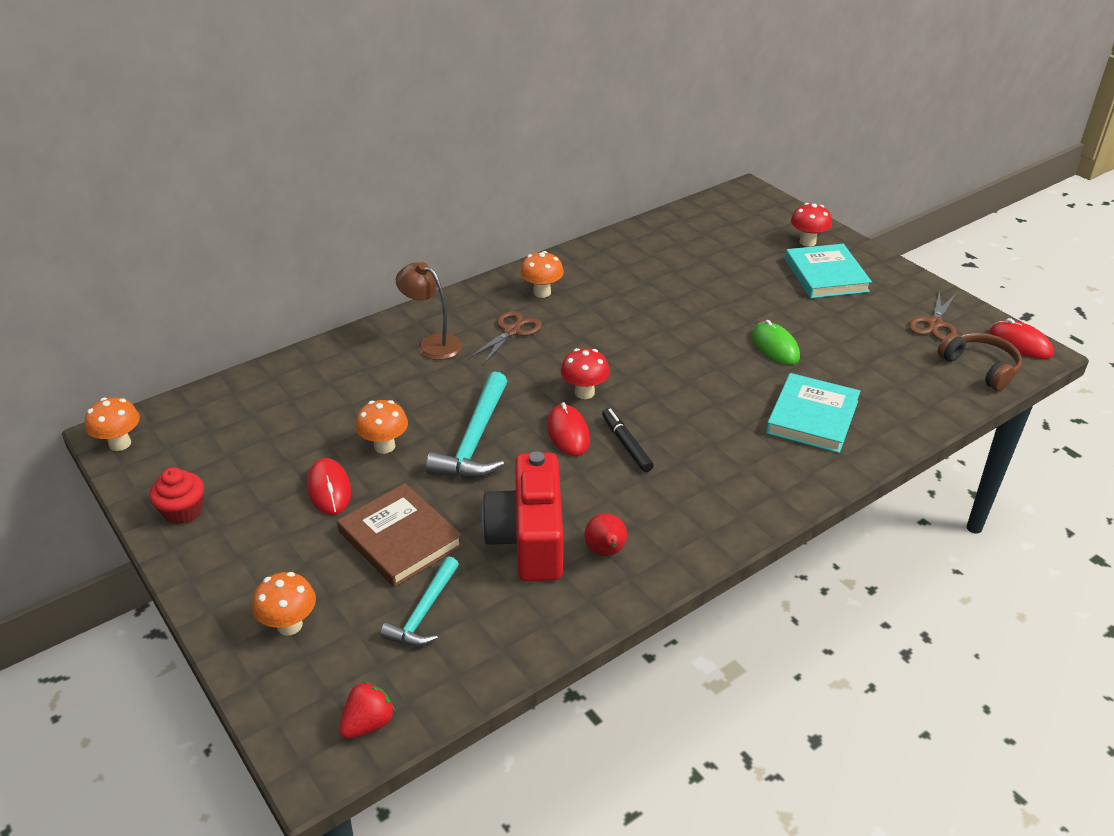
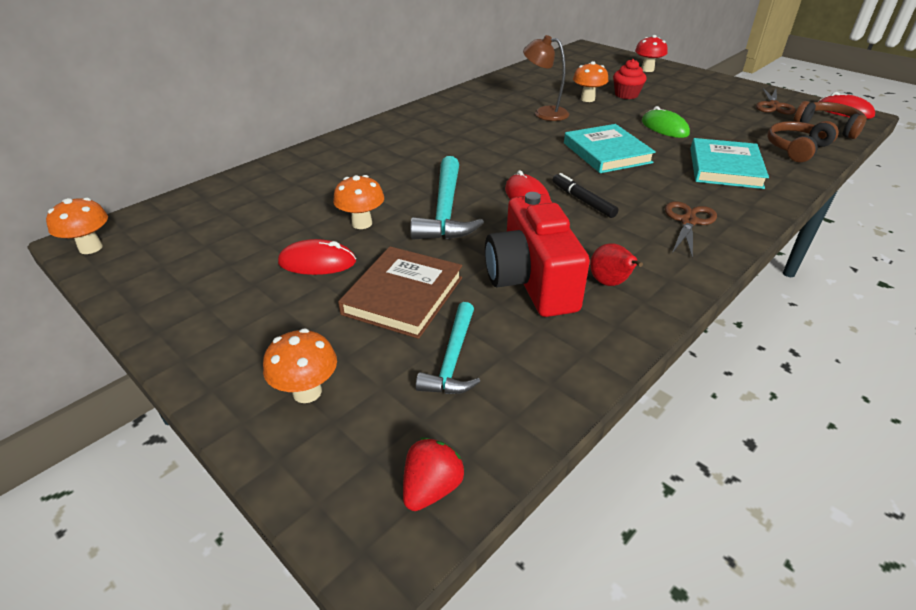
camera: 10 degrees left, 0 degrees up
(183, 511) = (165, 298): red cupcake -> red cupcake (626, 95)
(329, 489) = (317, 262): red mouse -> red mouse turned 60 degrees counterclockwise
(400, 539) = (403, 295): brown book -> brown book turned 75 degrees clockwise
(432, 344) = (380, 149): brown lamp -> brown lamp (544, 113)
(512, 331) = (445, 136): brown scissors -> brown scissors (688, 221)
(542, 292) = (460, 111): orange mushroom -> orange mushroom (587, 99)
(584, 392) = (527, 169): red mushroom -> none
(826, 275) = (673, 86): turquoise book -> turquoise book (607, 153)
(917, 398) = (796, 149): none -> brown headphones

